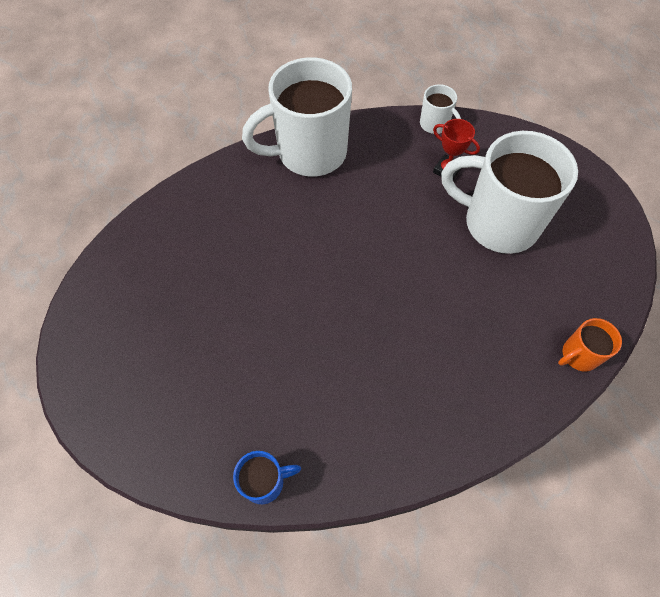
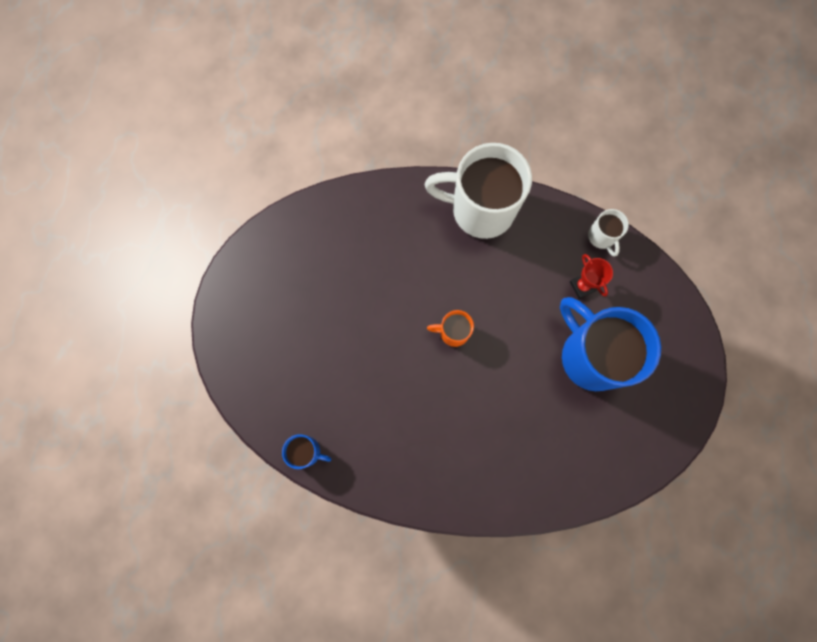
camera: 30 degrees right, 15 degrees up
(498, 223) = (591, 356): white mug -> blue mug
(578, 355) = (575, 493): orange mug -> orange mug (453, 332)

